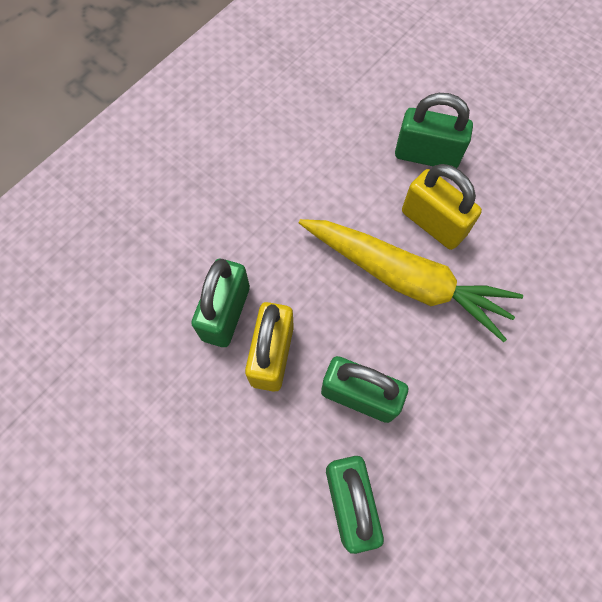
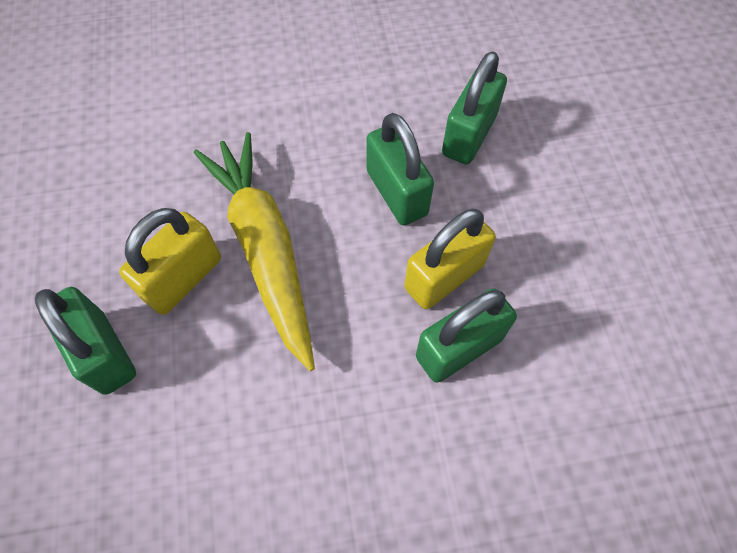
camera: 140 degrees left, 5 degrees down
(433, 223) = (183, 278): yellow padlock -> yellow padlock turned 45 degrees clockwise

